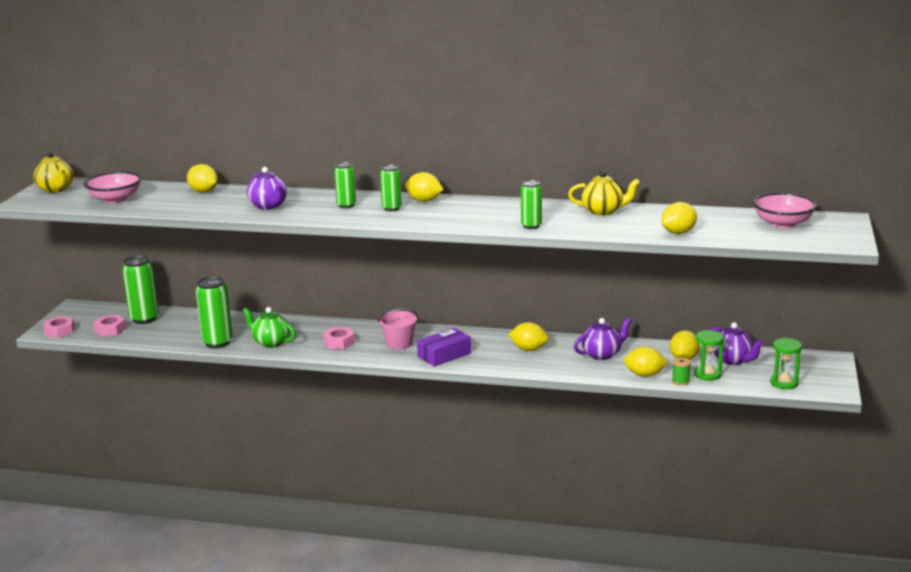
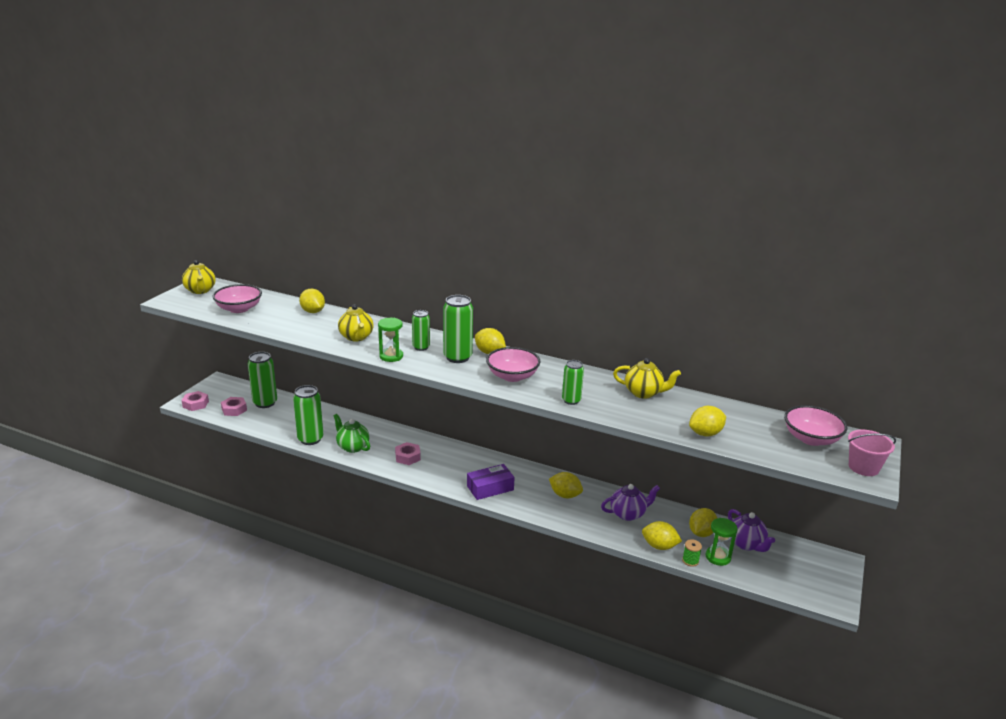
camera: 10 degrees right, 5 degrees up
(268, 206) = (356, 337): purple teapot -> yellow teapot
(391, 208) = (457, 357): green can -> green can, size x1.63
(399, 343) = (457, 468): pink bucket -> pink bucket (863, 467)
(459, 215) = (512, 376): none -> pink bowl
(784, 383) = (788, 582): green hourglass -> green hourglass (391, 356)

